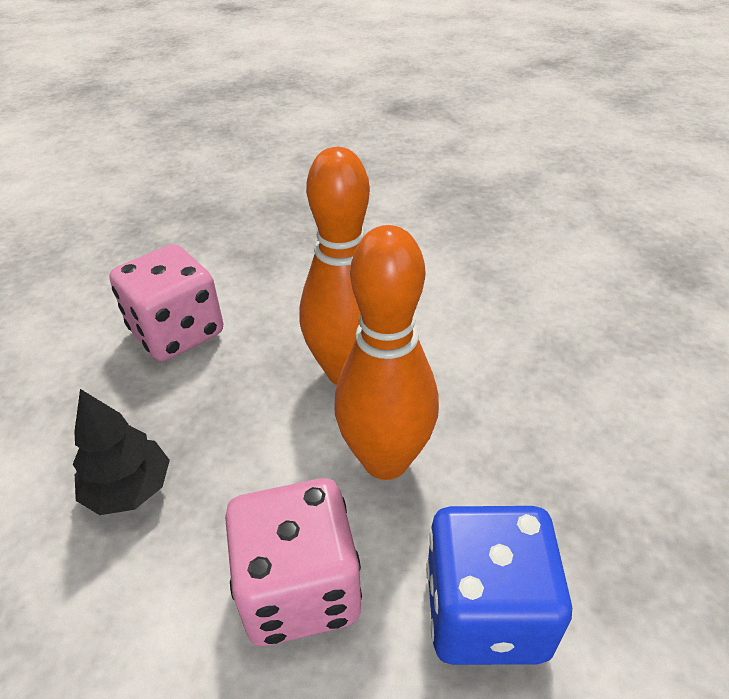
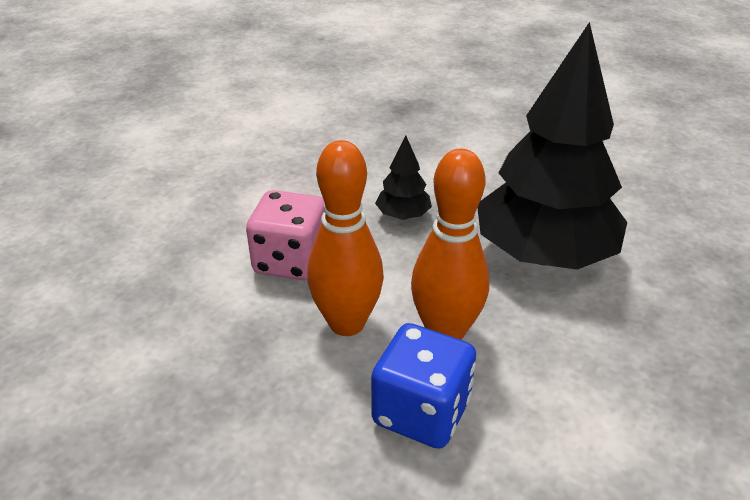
camera: 115 degrees right, 5 degrees down
(177, 332) = (543, 255): pink dice -> black tree
(485, 611) = (215, 325): blue dice -> blue dice (421, 412)

